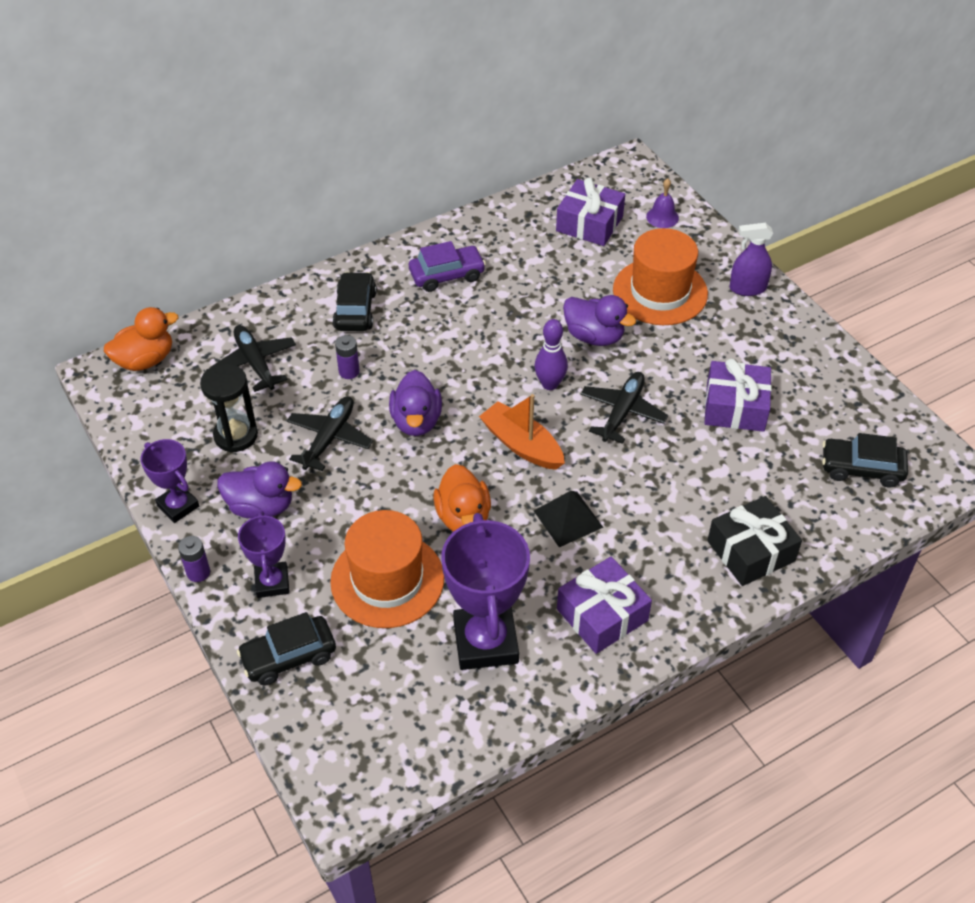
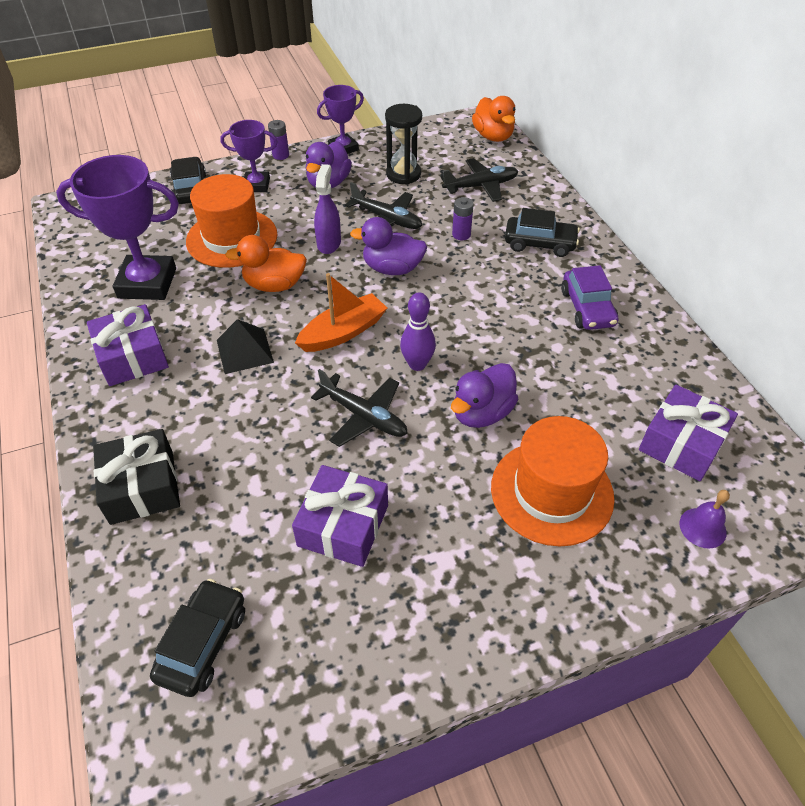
camera: 100 degrees right, 0 degrees up
(747, 288) = (553, 598): purple spray bottle -> purple spray bottle (329, 243)

